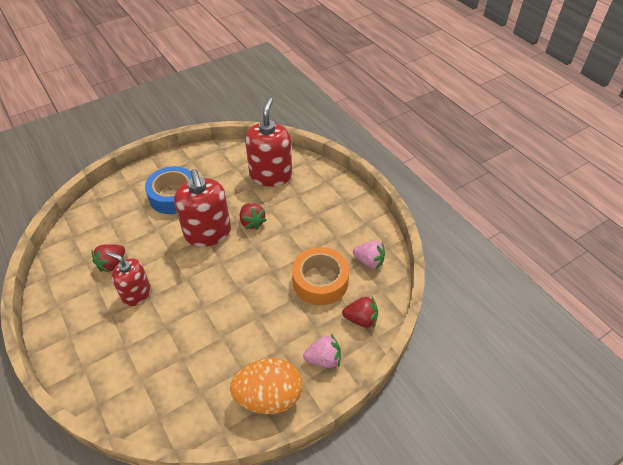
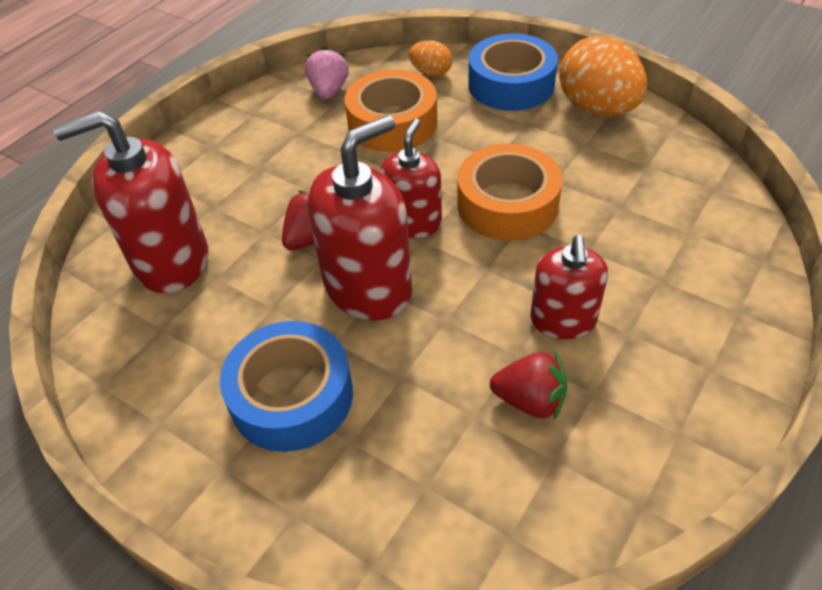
camera: 110 degrees left, 0 degrees up
(220, 306) = (507, 204): none -> orange tape
(235, 262) = (413, 222): none -> red soap dispenser
(323, 359) = (511, 84): pink strawberry -> blue tape
(361, 319) = (431, 73): red strawberry -> orange egg

